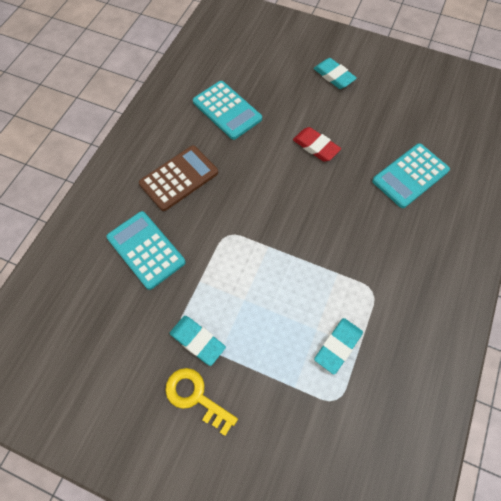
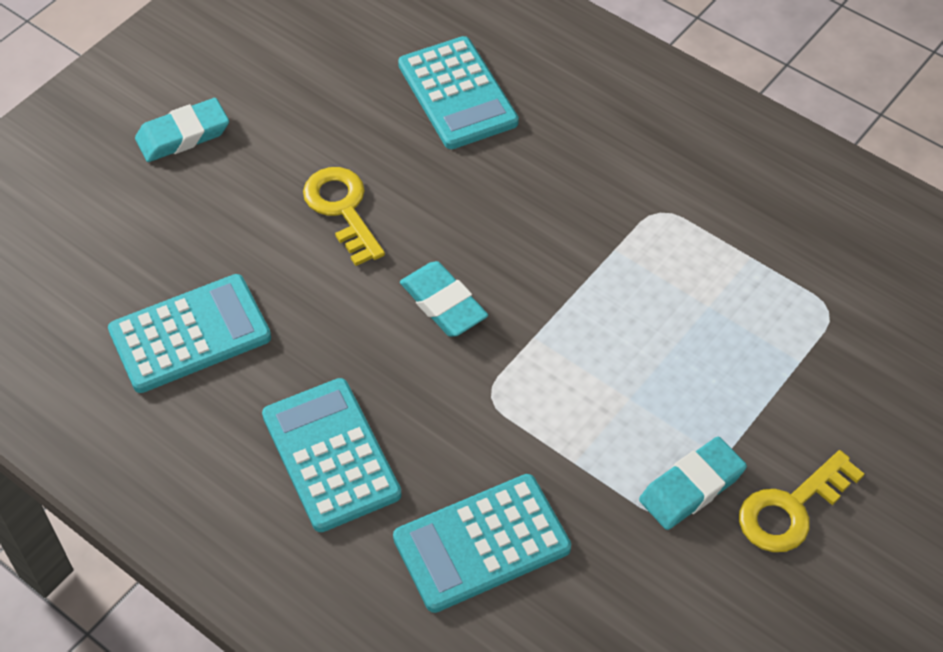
camera: 75 degrees left, 10 degrees down
(179, 178) = (331, 455): brown calculator -> turquoise calculator
(316, 146) = (342, 209): red eraser -> yellow key
(338, 346) = (744, 284): turquoise eraser -> turquoise eraser (443, 303)

